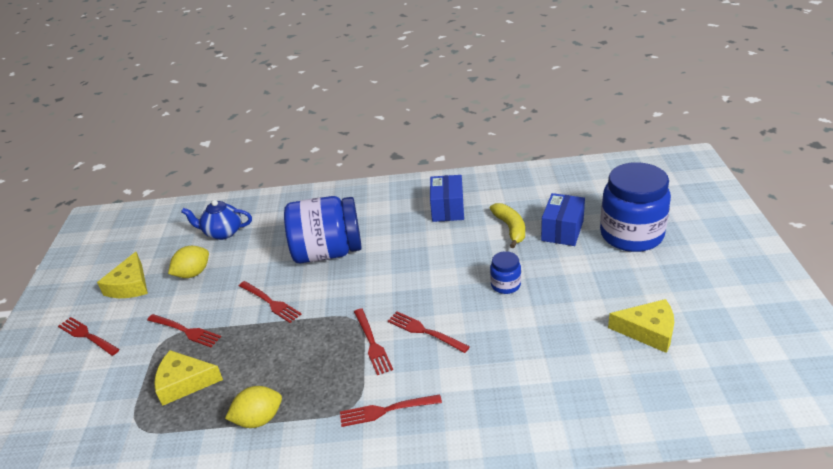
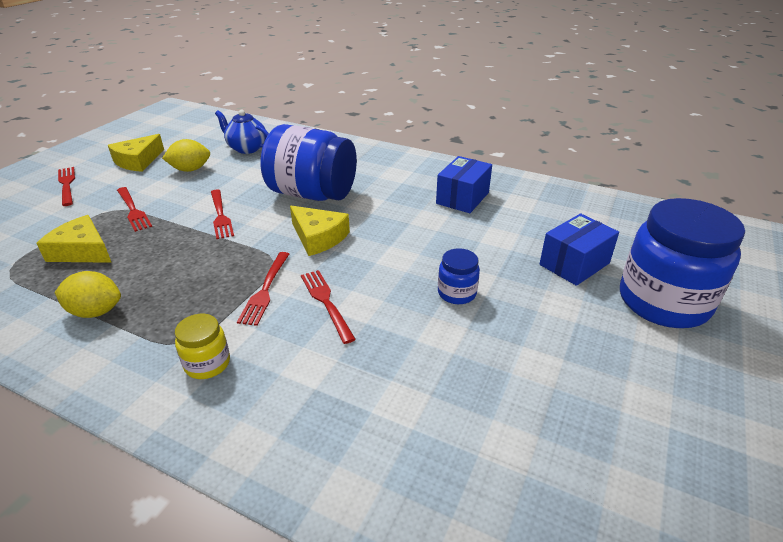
camera: 25 degrees right, 0 degrees up
(386, 410) = (207, 364): red fork -> yellow jar
(510, 228) = (514, 240): yellow banana -> none
(648, 331) = (597, 430): yellow cheese -> yellow cheese (318, 237)

